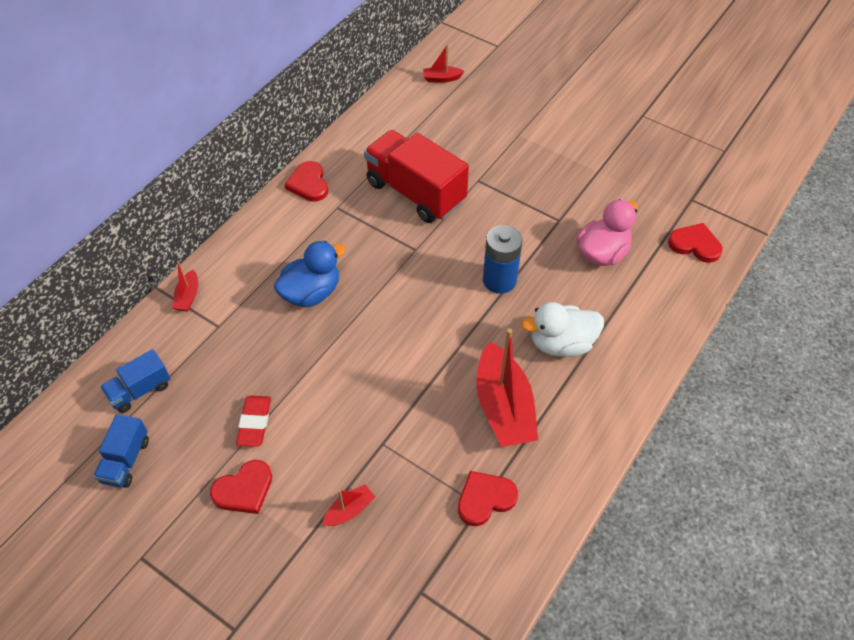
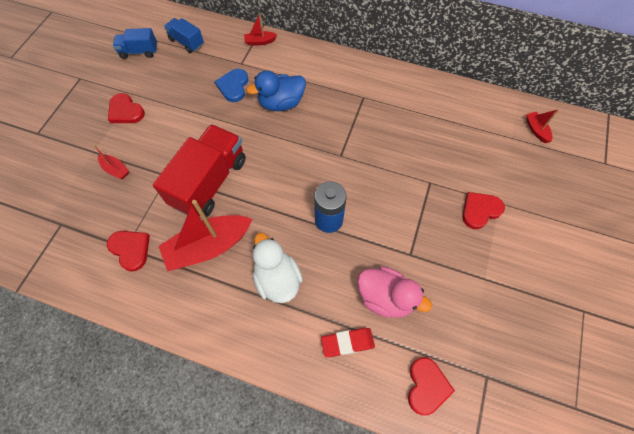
camera: 75 degrees right, 10 degrees up
(255, 423) = (172, 103): red eraser -> red eraser (347, 343)
(257, 342) = (233, 86): none -> blue heart
(308, 184) = (379, 75): red heart -> red heart (480, 210)
(311, 293) = (281, 103): blue duck -> blue duck turned 120 degrees clockwise
(415, 192) = (398, 142): red truck -> red truck (209, 182)

